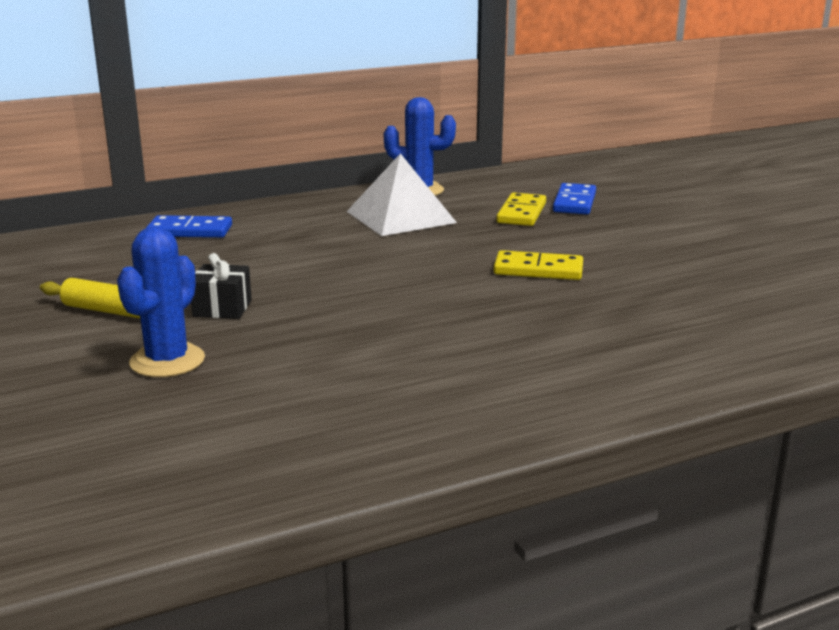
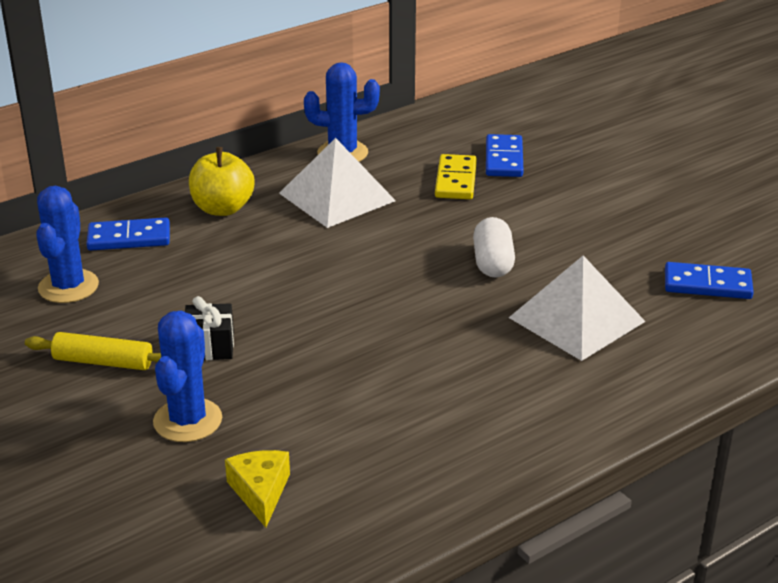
camera: 10 degrees left, 10 degrees up
(113, 258) = (68, 286): none -> blue cactus
(210, 425) = (260, 492): none -> yellow cheese
(288, 218) = (222, 208): none -> yellow apple
(538, 270) = (493, 263): yellow domino -> white capsule
(615, 316) = (576, 319): none -> white pyramid
(767, 300) = (707, 285): none -> blue domino

